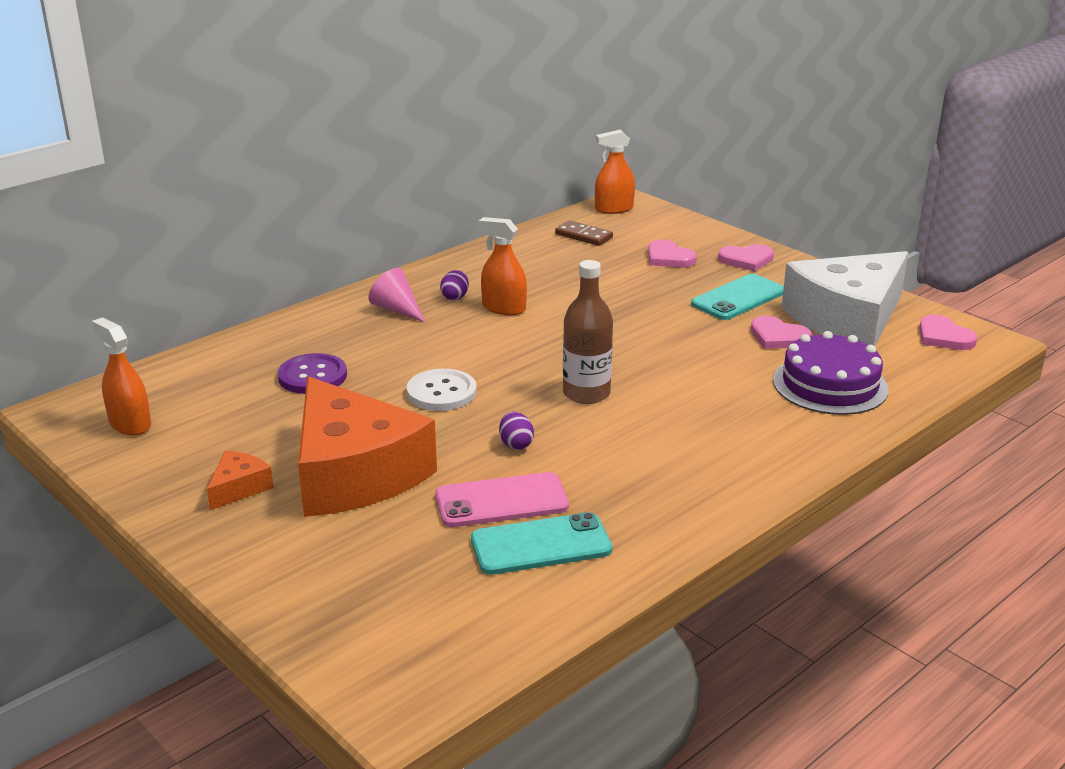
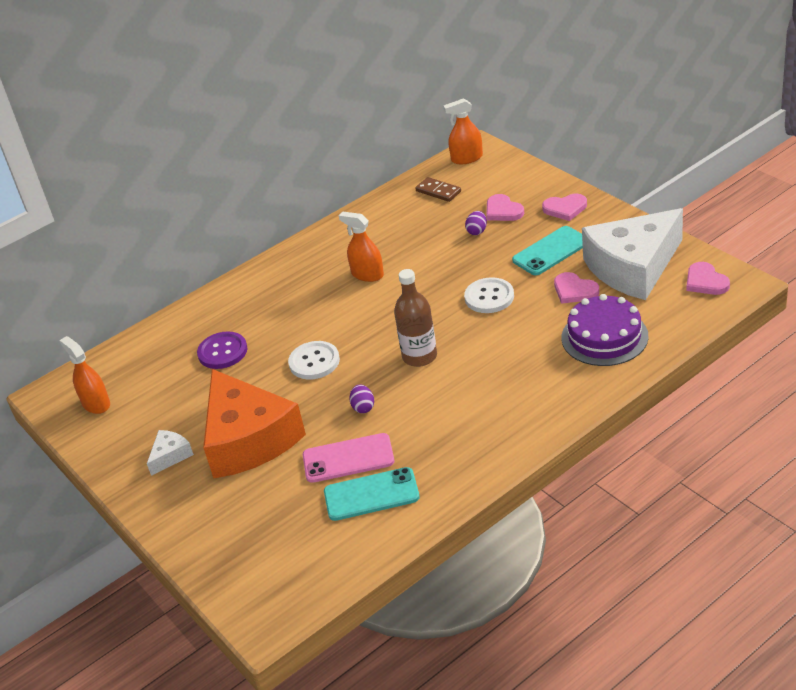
camera: 10 degrees right, 10 degrees up
(239, 488) = (170, 456): orange cheese -> white cheese
(397, 309) = (287, 281): pink cone -> none
(455, 297) = (331, 265): purple egg -> purple egg (477, 231)
(668, 338) = (489, 297): none -> white button

